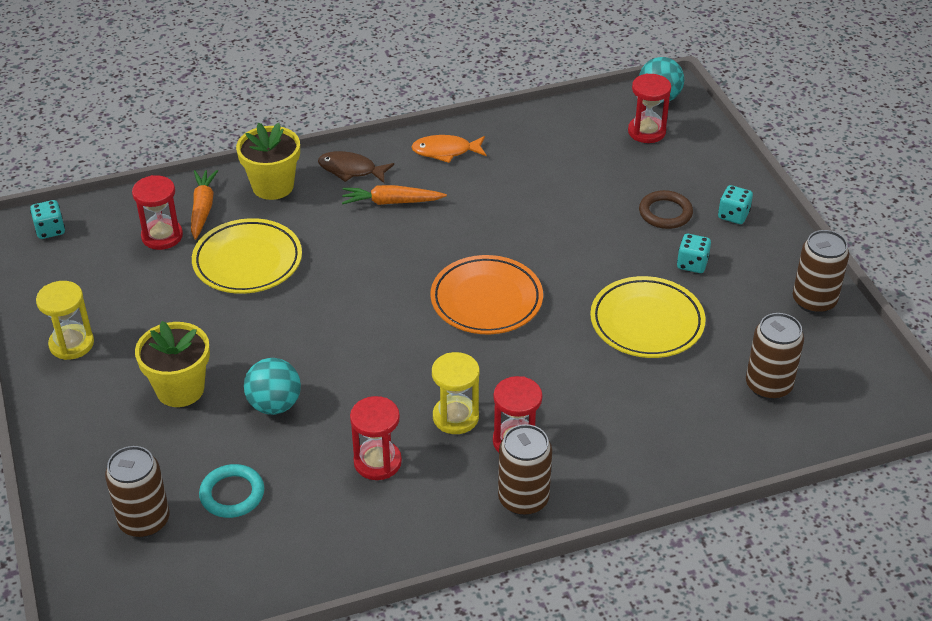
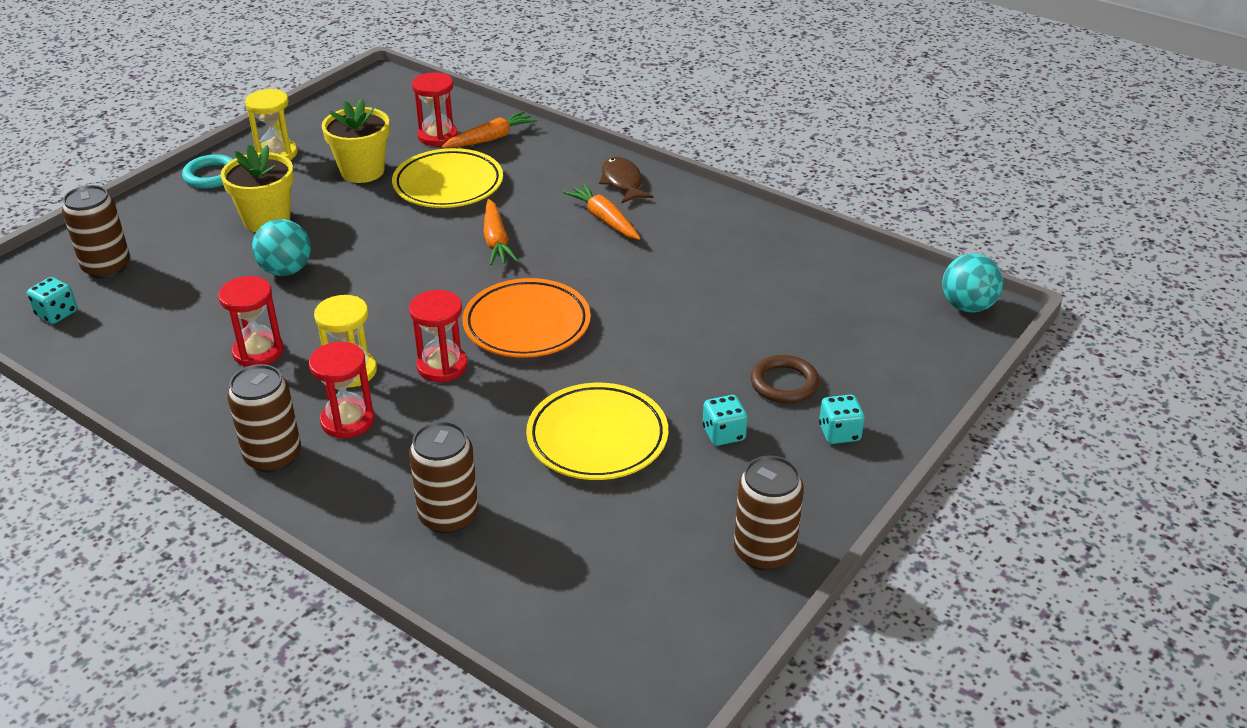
camera: 55 degrees right, 5 degrees down
(50, 230) = (395, 91): turquoise dice -> turquoise dice (56, 313)
(232, 494) = (165, 295): turquoise ring -> turquoise ring (211, 175)
(273, 186) = (556, 156): yellow flower pot -> yellow flower pot (362, 171)
(360, 269) = (496, 241): none -> orange carrot
(445, 151) = (710, 217): orange fish -> none
(646, 132) = (900, 320): red hourglass -> red hourglass (442, 366)
(768, 385) = (584, 567): brown can -> brown can (448, 516)

